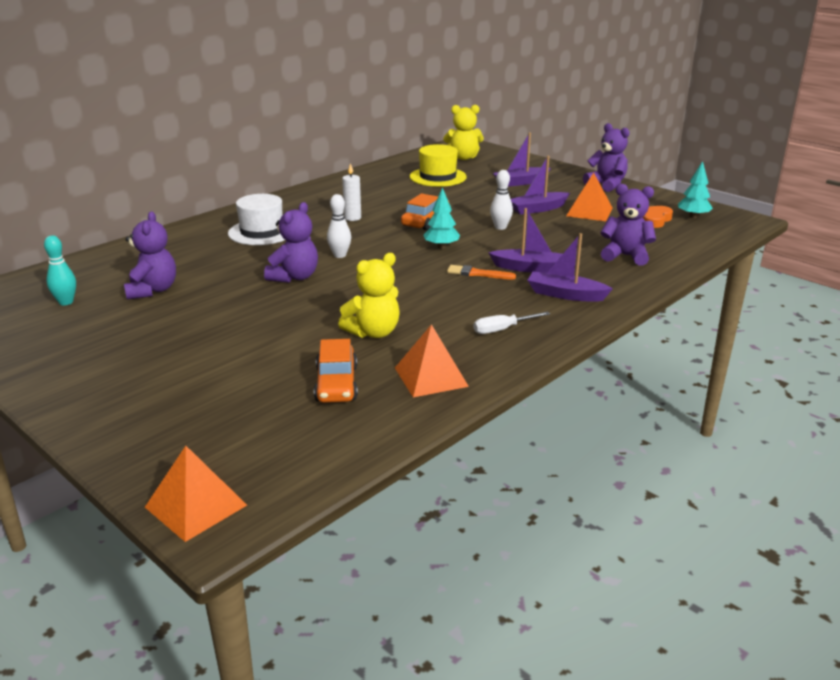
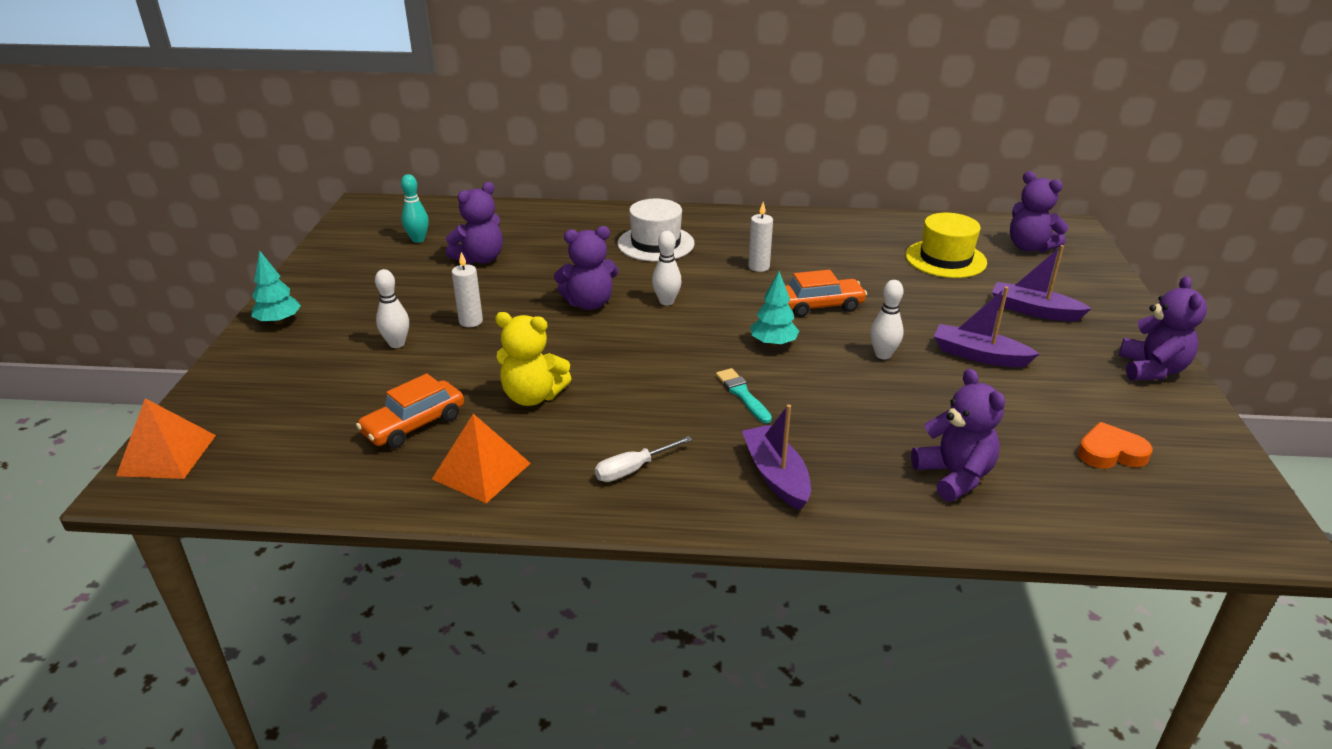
camera: 50 degrees right, 5 degrees up
(213, 358) = (397, 343): none -> white bowling pin
(237, 322) = (471, 321): none -> white candle
(463, 158) = (1029, 247): yellow teddy bear -> purple teddy bear
(478, 274) = (742, 394): orange brush -> turquoise brush
(502, 329) = (633, 469): white screwdriver -> white screwdriver turned 60 degrees counterclockwise
(530, 268) = (807, 421): purple boat -> none
(589, 211) = (1040, 393): orange pyramid -> none
(693, 216) = (1187, 482): turquoise tree -> turquoise tree (279, 321)

